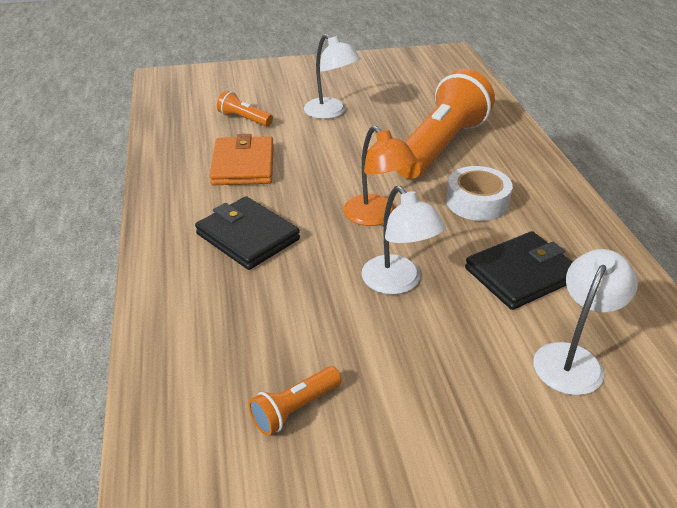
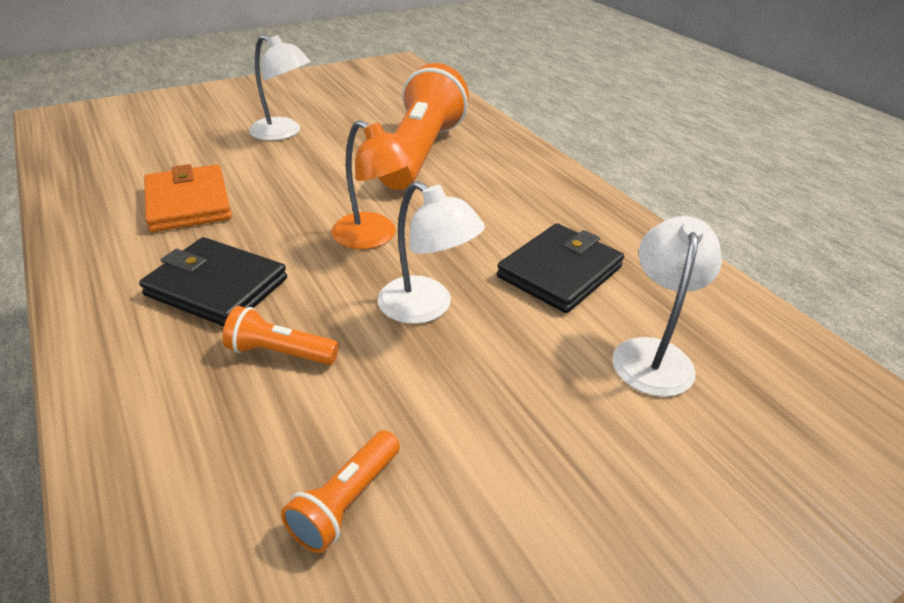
camera: 20 degrees left, 0 degrees up
(244, 119) = (176, 151): orange flashlight -> orange flashlight (279, 352)
(477, 202) = (482, 204): white tape -> none

